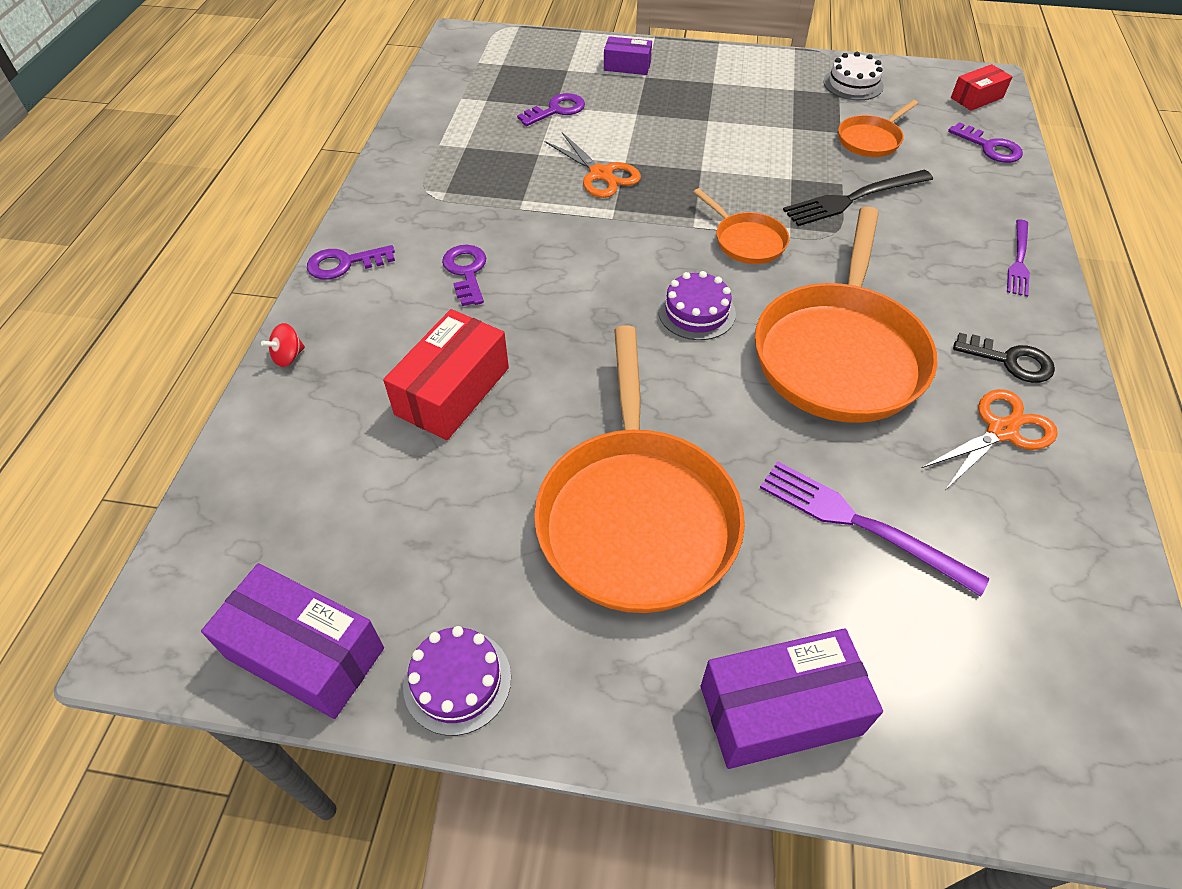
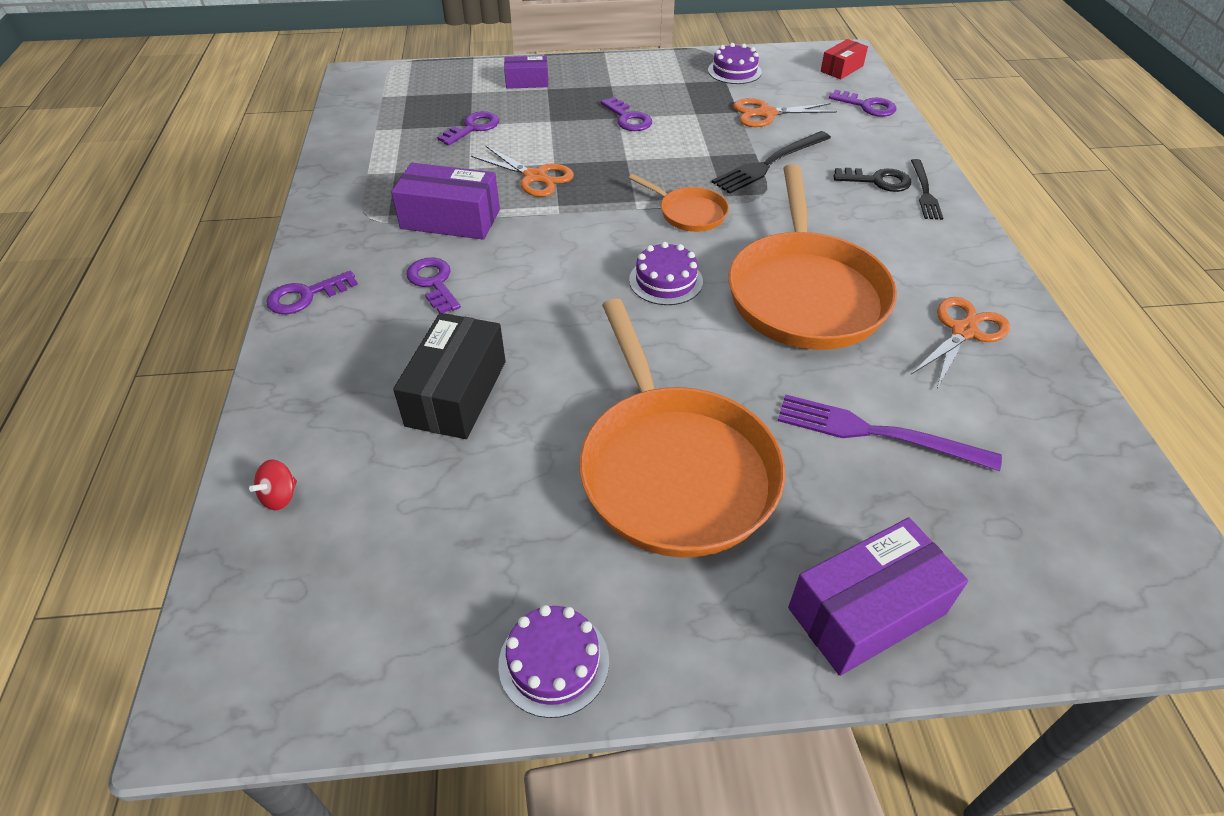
camera: 15 degrees left, 5 degrees down
(288, 356) = (274, 393): red spinning top -> red spinning top (280, 496)
(305, 653) = (386, 675): purple box -> purple box (450, 219)
(453, 391) = (457, 393): red box -> black box
(718, 123) = (628, 118): none -> purple key
(853, 84) = (734, 71): white cake -> purple cake
(871, 140) = (766, 114): orange pan -> orange scissors
(1010, 360) = (948, 273): black key -> black key (877, 181)
(1019, 260) = (925, 192): purple fork -> black fork

